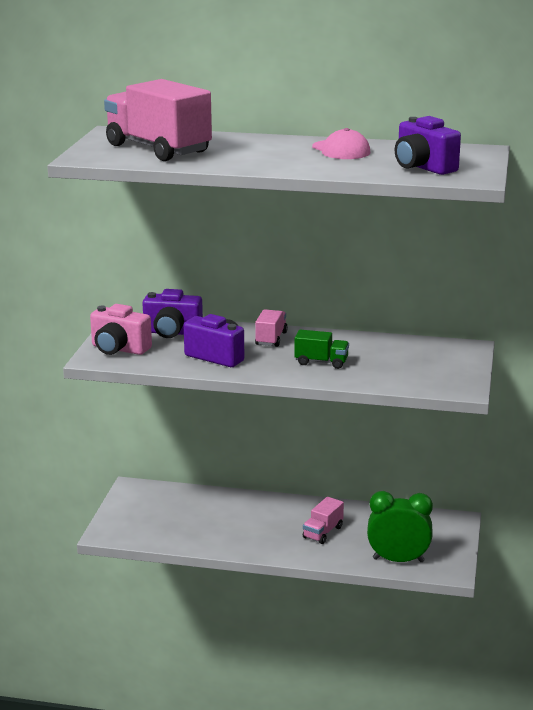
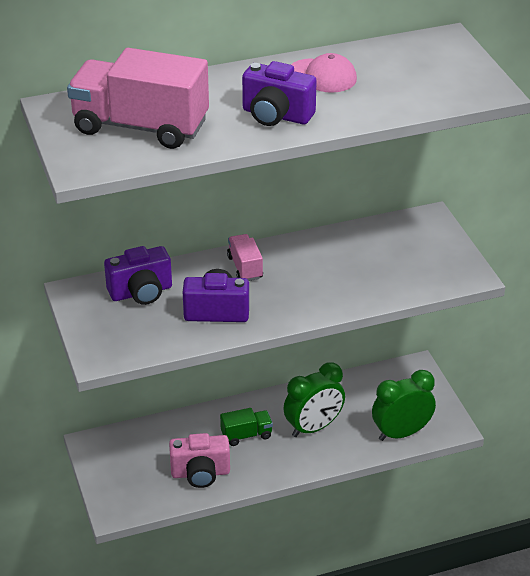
camera: 30 degrees left, 15 degrees up
(119, 349) = (110, 335): pink camera -> pink camera (200, 473)
(321, 362) = (320, 284): green truck -> green truck (246, 435)
(323, 532) = (313, 427): pink truck -> green clock
(423, 167) = (427, 85): purple camera -> purple camera (276, 115)

